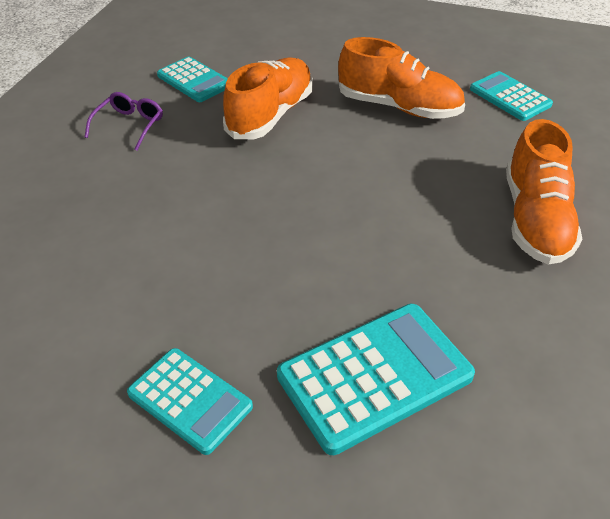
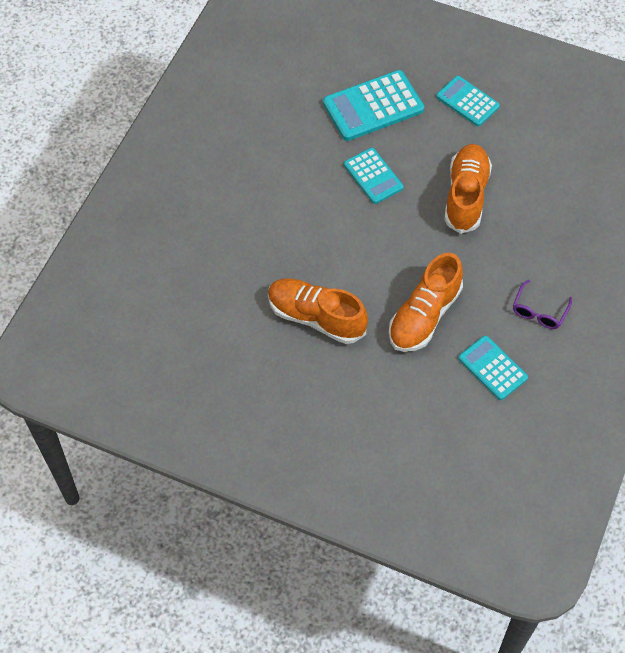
camera: 175 degrees left, 15 degrees up
(510, 97) = (218, 323): turquoise calculator -> turquoise calculator (373, 176)
(535, 219) = (250, 196): orange shoe -> orange shoe (466, 196)

